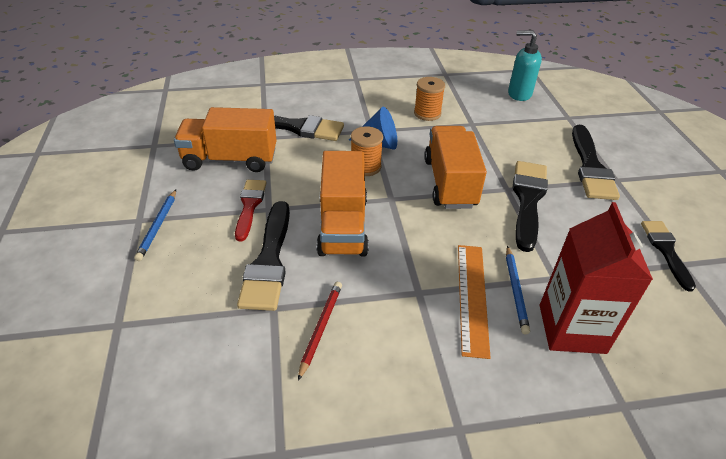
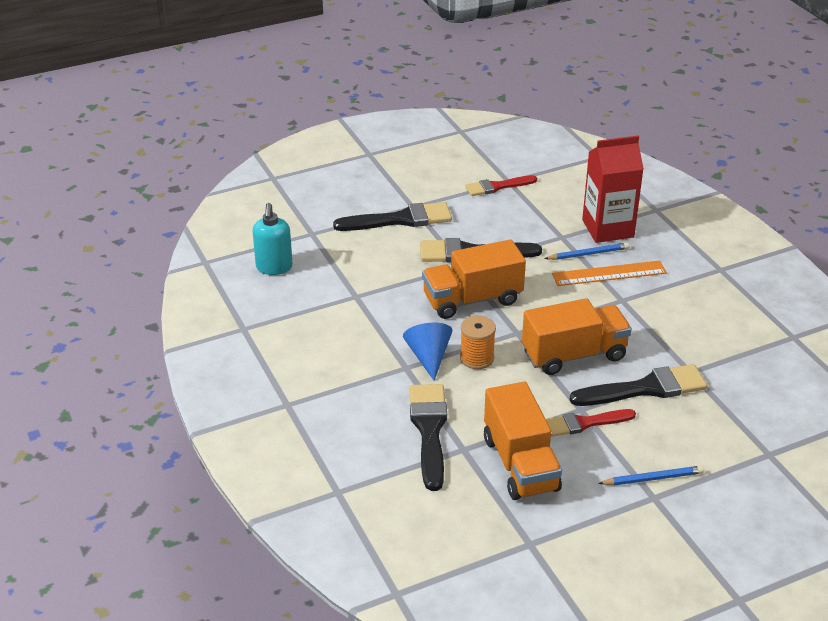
camera: 105 degrees left, 5 degrees down
(321, 328) = (691, 342): red pencil -> none
(427, 113) = (349, 330): orange spool -> none
(666, 250) = (497, 187): black brush -> red brush

